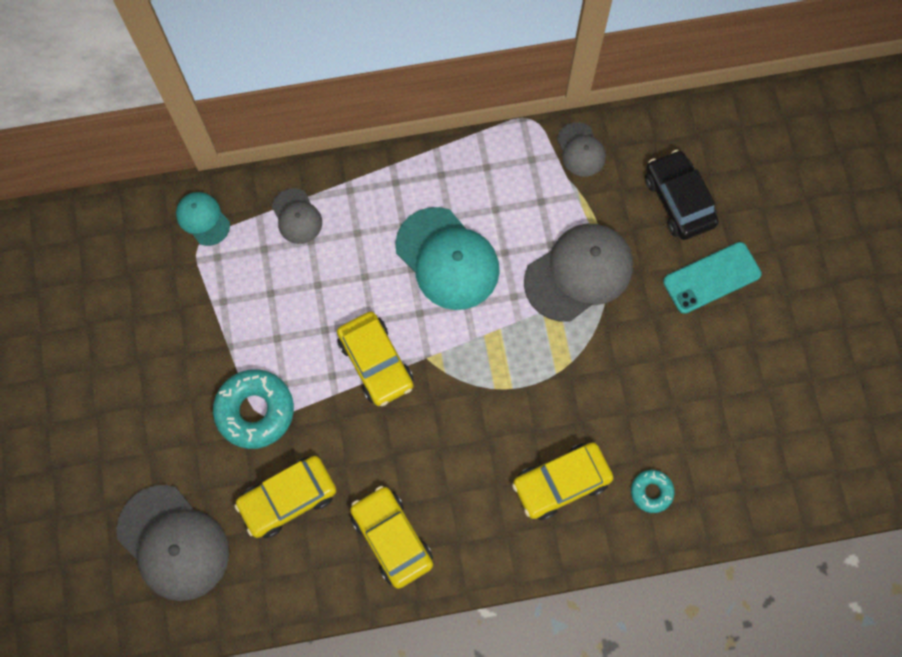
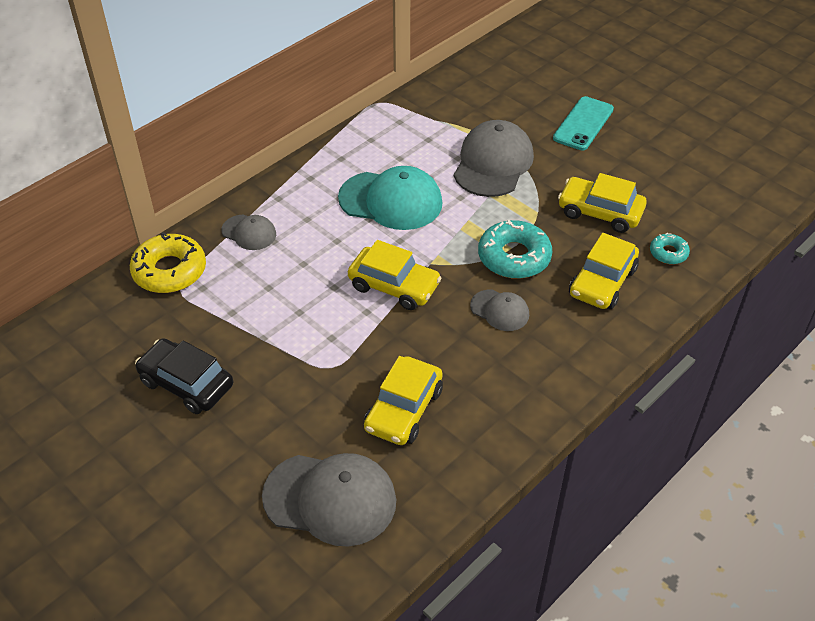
camera: 35 degrees left, 25 degrees down
(203, 219) = (169, 271): turquoise cap -> yellow donut
(255, 411) = (322, 368): turquoise donut -> turquoise donut (514, 257)
(392, 538) = (512, 387): yellow car -> yellow car (600, 212)
(581, 150) = (428, 102): grey cap -> grey cap (500, 310)
(679, 200) = (520, 97): black car -> black car (186, 383)

